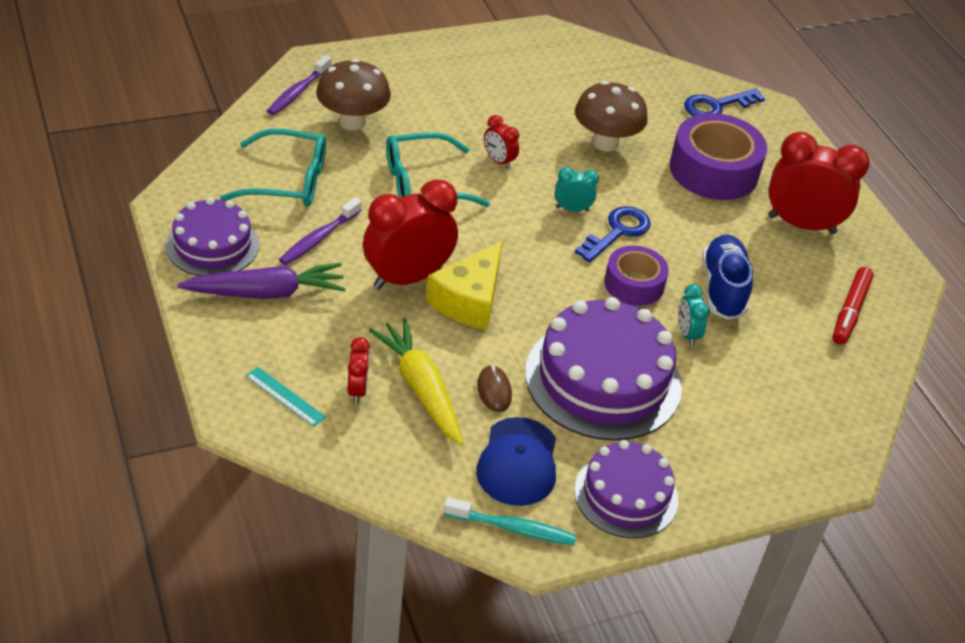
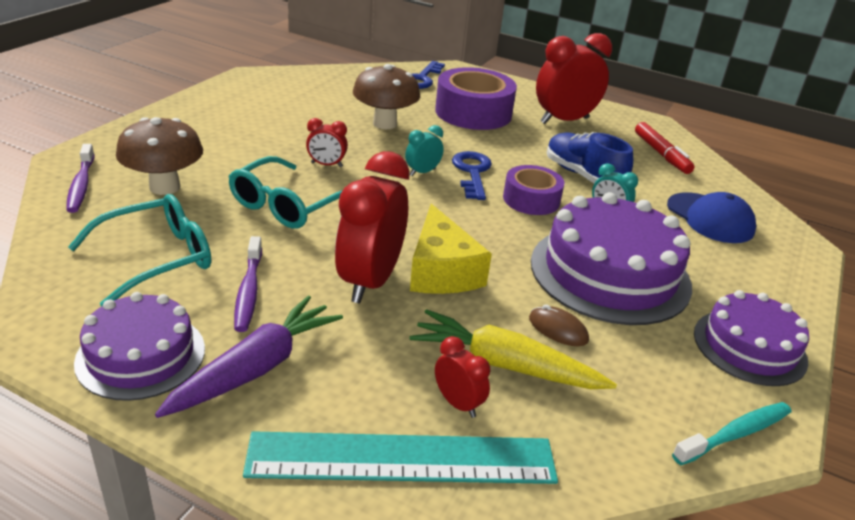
camera: 40 degrees left, 10 degrees down
(285, 396) = (402, 458): turquoise ruler -> turquoise ruler, size x2.35
(517, 462) = (656, 375): blue cap -> blue cap (710, 218)

